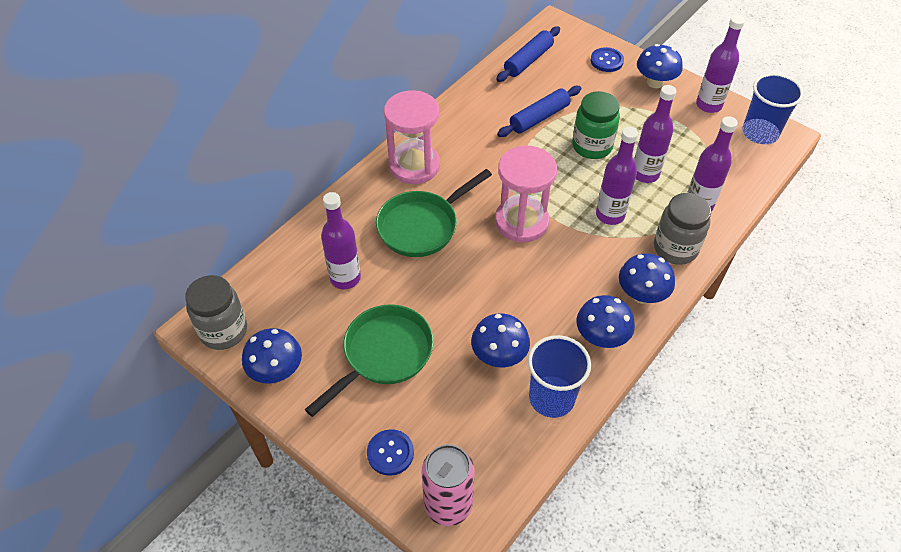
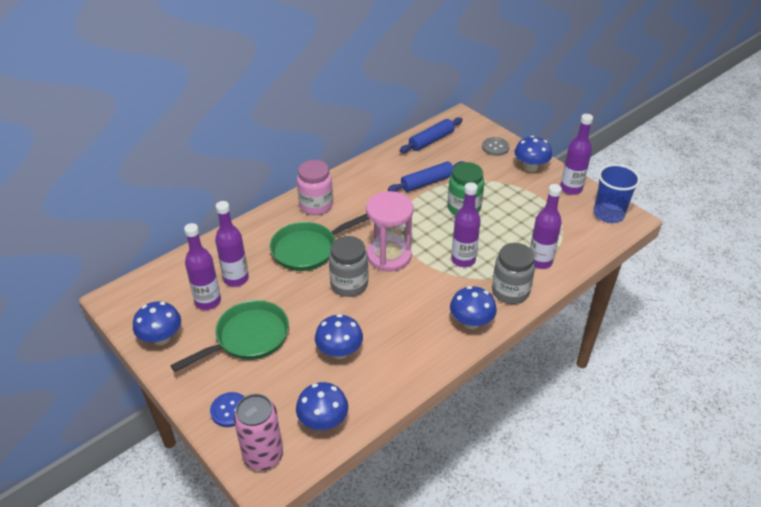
camera: 10 degrees right, 10 degrees down
(223, 331) = (131, 304): grey jar -> grey jar (349, 284)
(414, 165) = (316, 205): pink hourglass -> pink jar
(551, 398) = (372, 389): blue cup -> none
(601, 337) = (427, 349): blue mushroom -> blue mushroom (323, 421)
(606, 61) = (495, 147): blue button -> grey button
(645, 174) = (501, 233): purple bottle -> purple bottle (208, 302)

